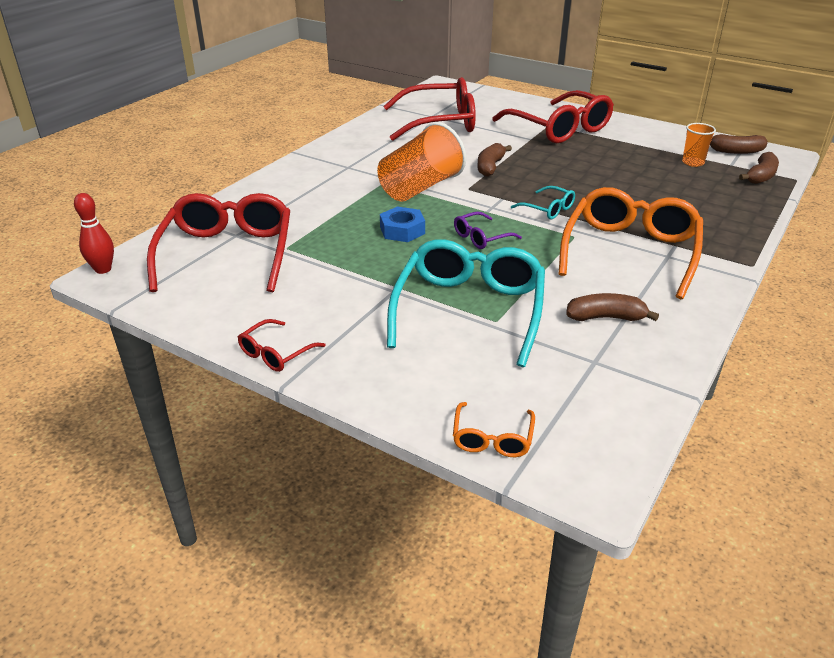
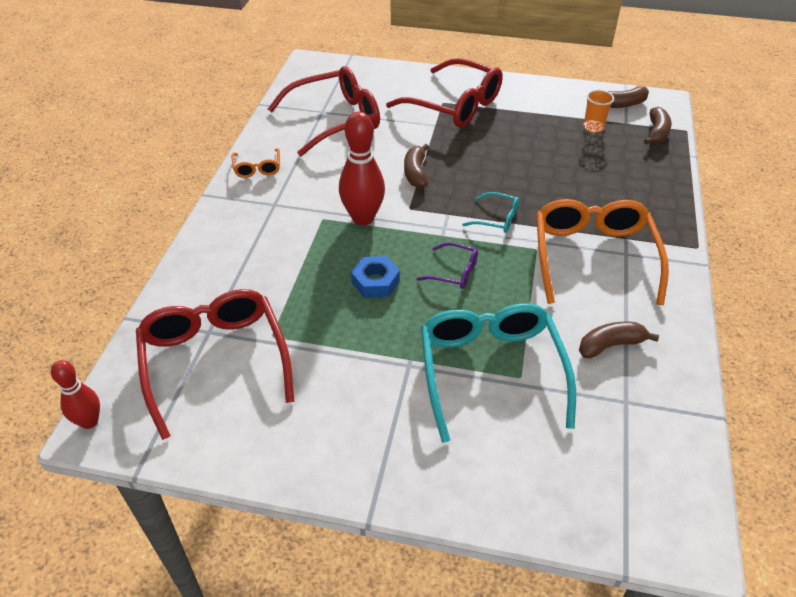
camera: 20 degrees left, 10 degrees up
(275, 353) = (339, 483): red glasses -> none
(420, 188) = (363, 218): orange cup -> red bowling pin
(481, 237) = (454, 272): purple glasses -> purple glasses turned 105 degrees counterclockwise
(492, 439) = (587, 522): orange glasses -> orange glasses (257, 168)

